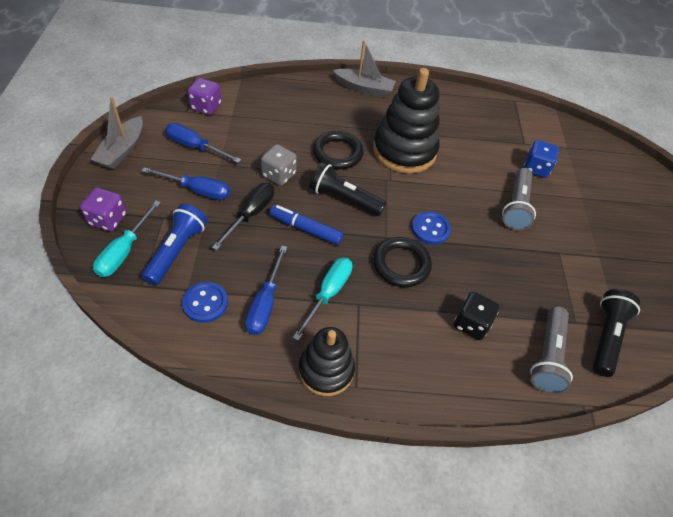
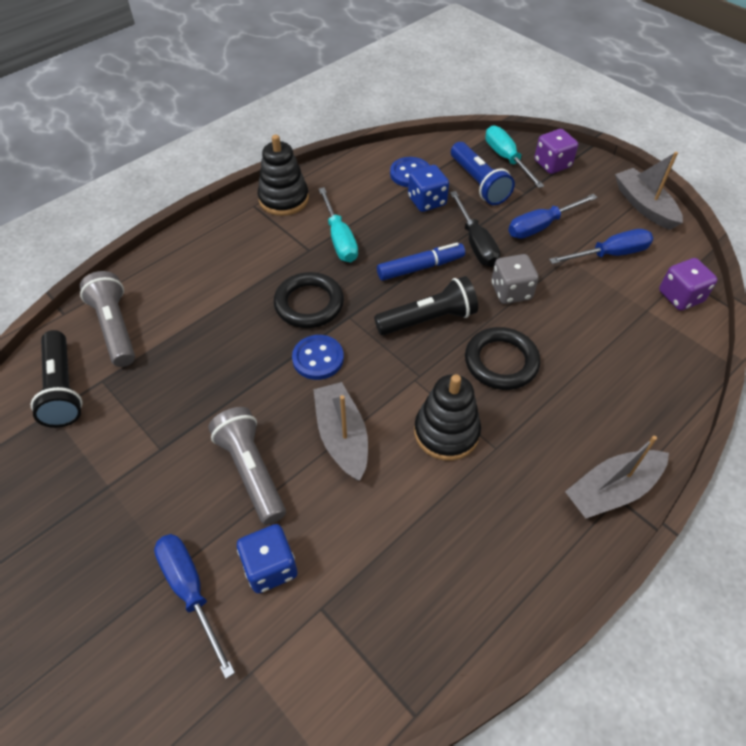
camera: 140 degrees right, 0 degrees up
(231, 269) = (427, 201): none -> blue dice
(265, 303) = (373, 201): blue screwdriver -> blue screwdriver (190, 591)
(404, 151) = (446, 432): black stacking toy -> black stacking toy, size x0.63
(456, 186) = (342, 436): none -> grey boat
(471, 324) = (203, 304): black dice -> none

